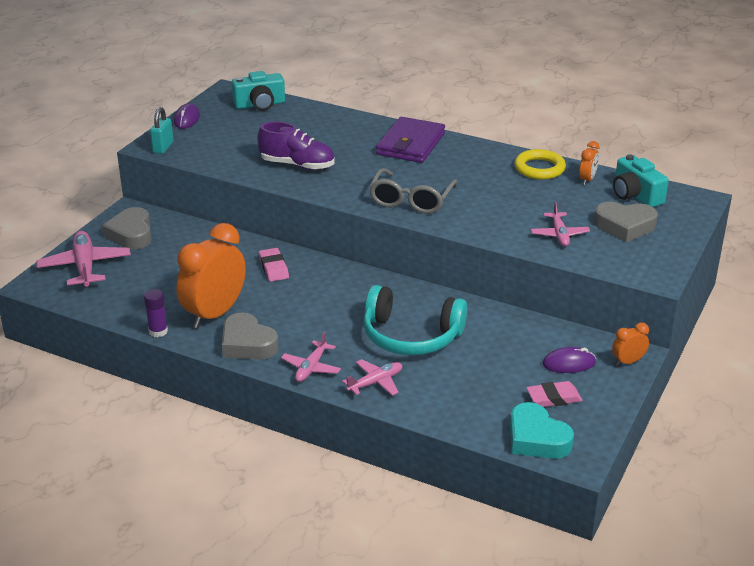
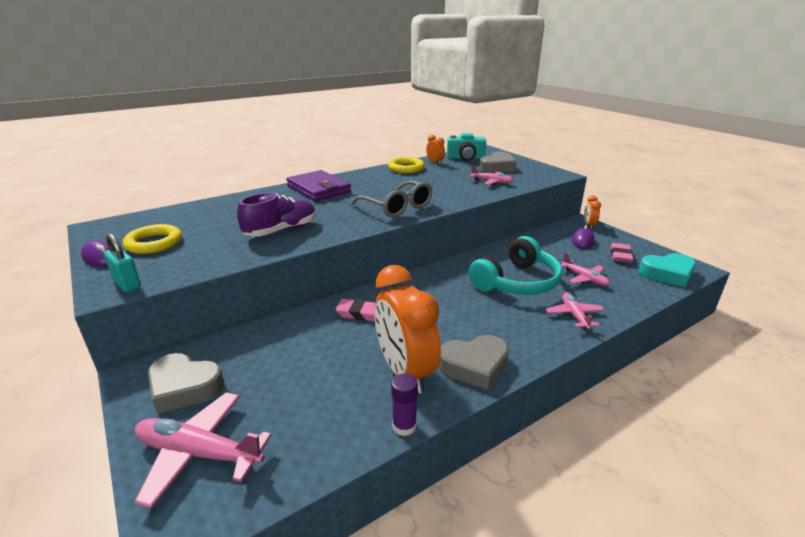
camera: 60 degrees left, 5 degrees down
(225, 125) = (154, 243): none -> yellow ring
(260, 104) = (152, 220): turquoise camera -> none
(311, 368) = (536, 340): pink plane -> pink plane (584, 278)

